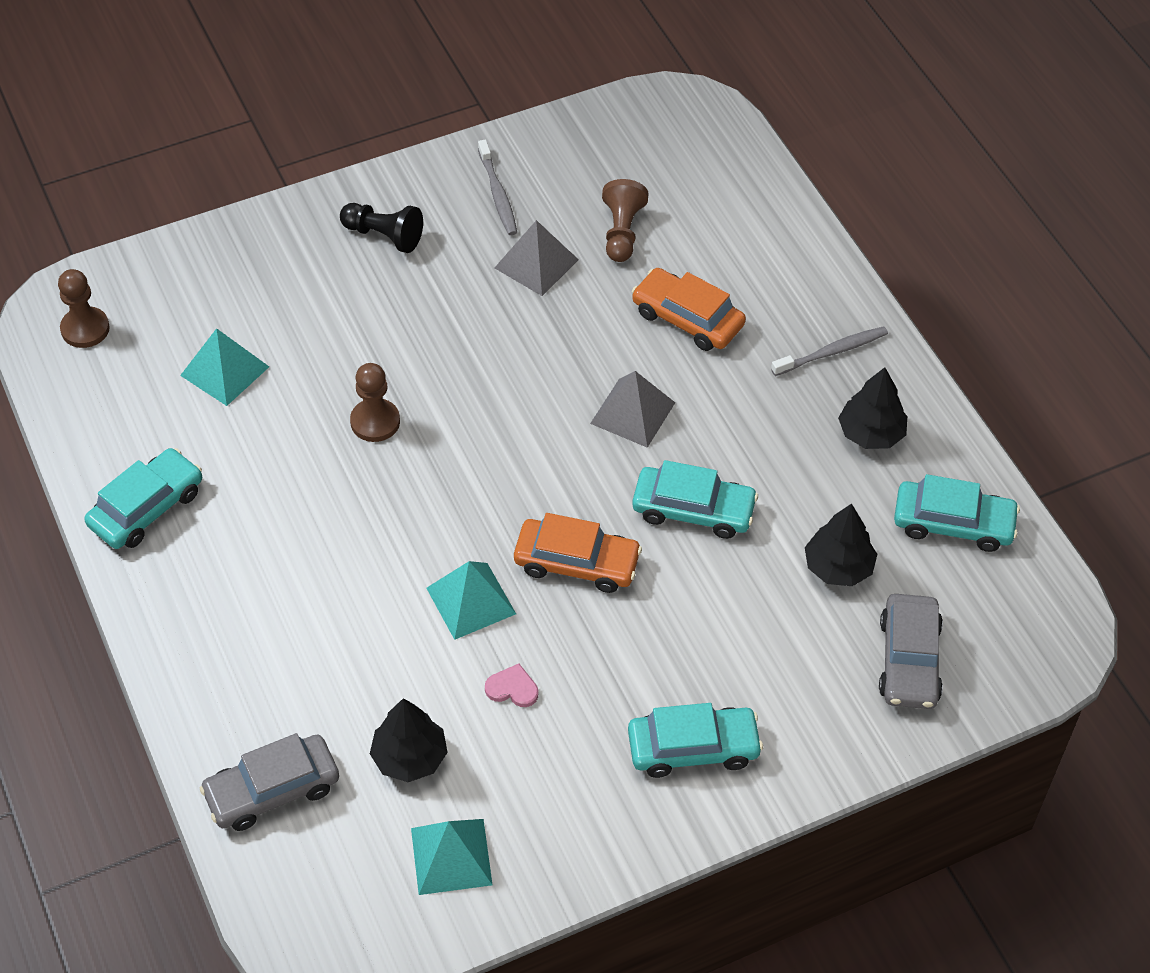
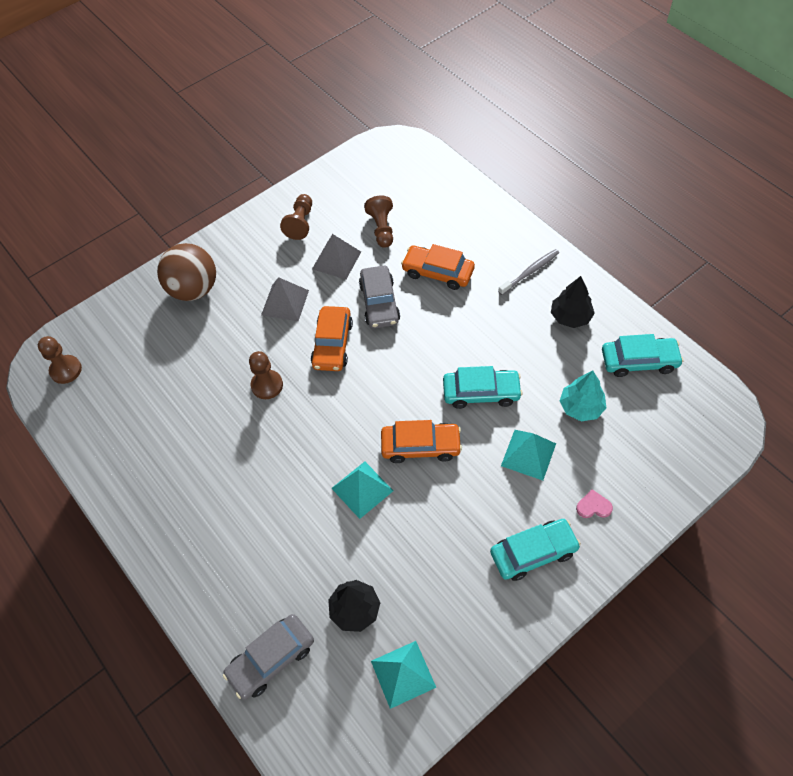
camera: 10 degrees left, 5 degrees up
(146, 508) = (136, 481): turquoise car -> none
(225, 371) = (162, 376): turquoise pyramid -> turquoise pyramid (528, 454)
(306, 256) = (194, 289): none -> brown ball
(384, 236) = (238, 265): black pawn -> none
(491, 386) = (332, 344): none -> orange car
(498, 194) = (300, 223): grey toothbrush -> brown pawn
(512, 688) = (406, 542): pink heart -> pink heart (593, 506)
(633, 413) = (424, 339): grey pyramid -> grey pyramid (285, 302)
(838, 567) = (581, 407): black tree -> turquoise tree
(909, 660) = (645, 457): grey car -> grey car (379, 303)

